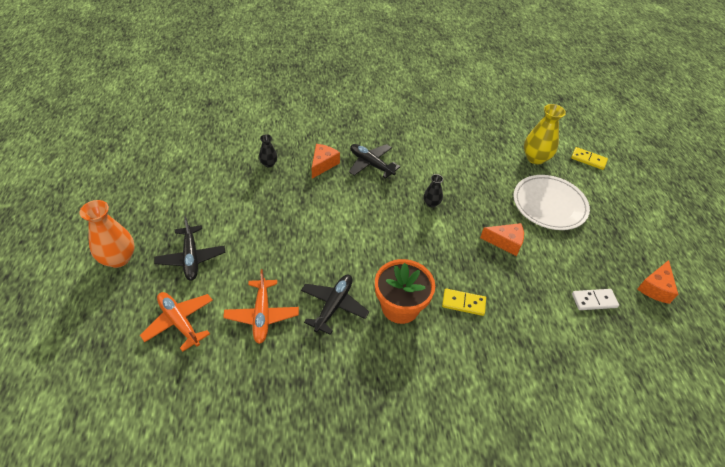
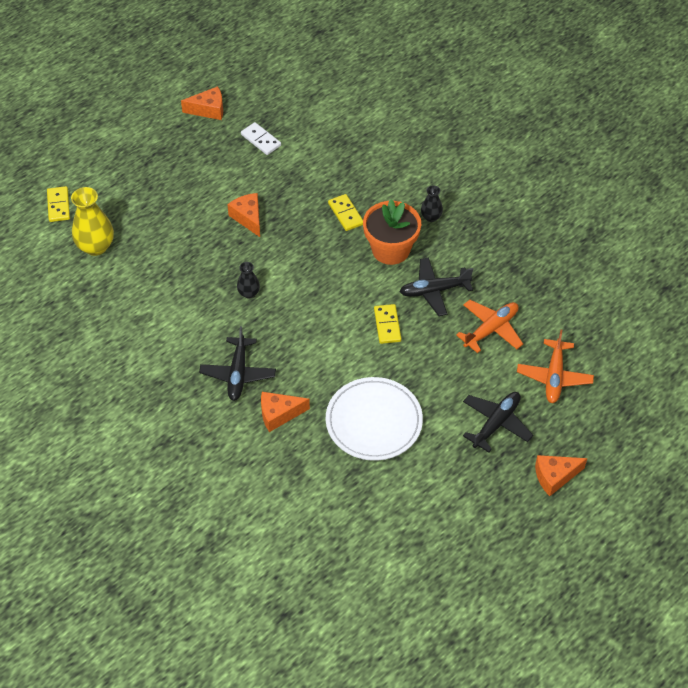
camera: 125 degrees left, 5 degrees up
(118, 258) = (555, 476): orange vase -> orange cheese
(269, 164) = (325, 462): black vase -> black vase (431, 217)
(332, 256) = (387, 325): none -> yellow domino
(549, 204) = (164, 208): white plate -> white plate (374, 421)

